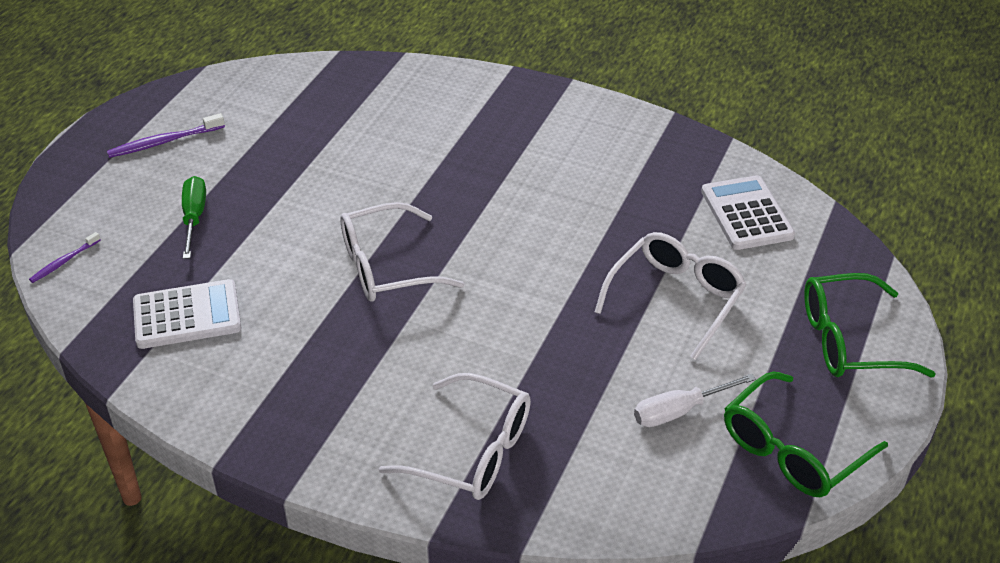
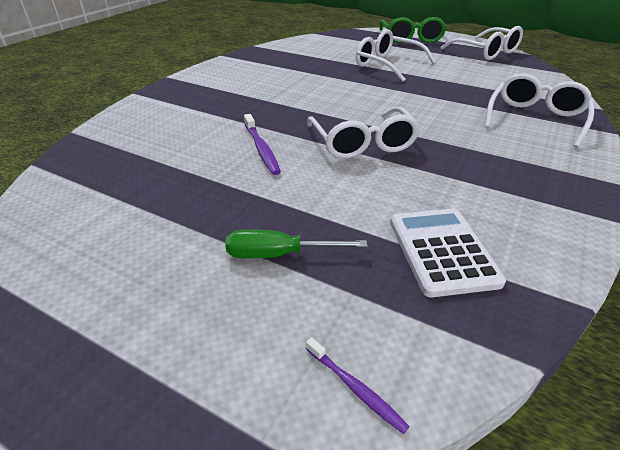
camera: 85 degrees left, 5 degrees down
(164, 142) = (111, 292): purple toothbrush -> purple toothbrush (261, 149)
(679, 411) = (472, 69): white screwdriver -> none
(746, 214) = (319, 47): white calculator -> none
(792, 450) = (486, 52): green glasses -> white glasses

